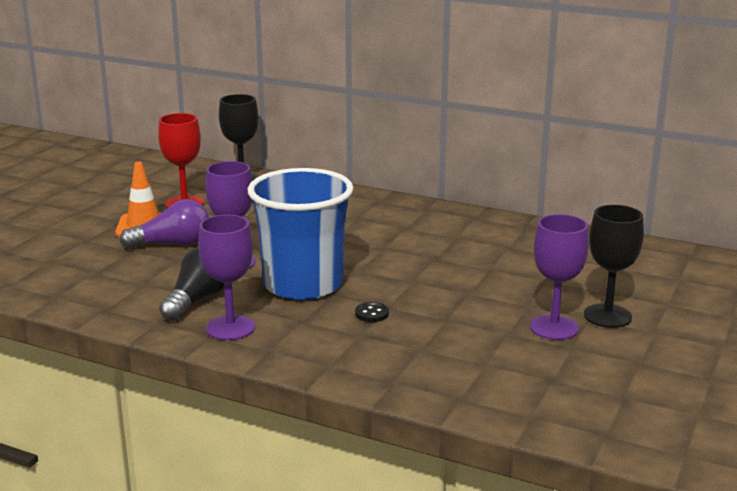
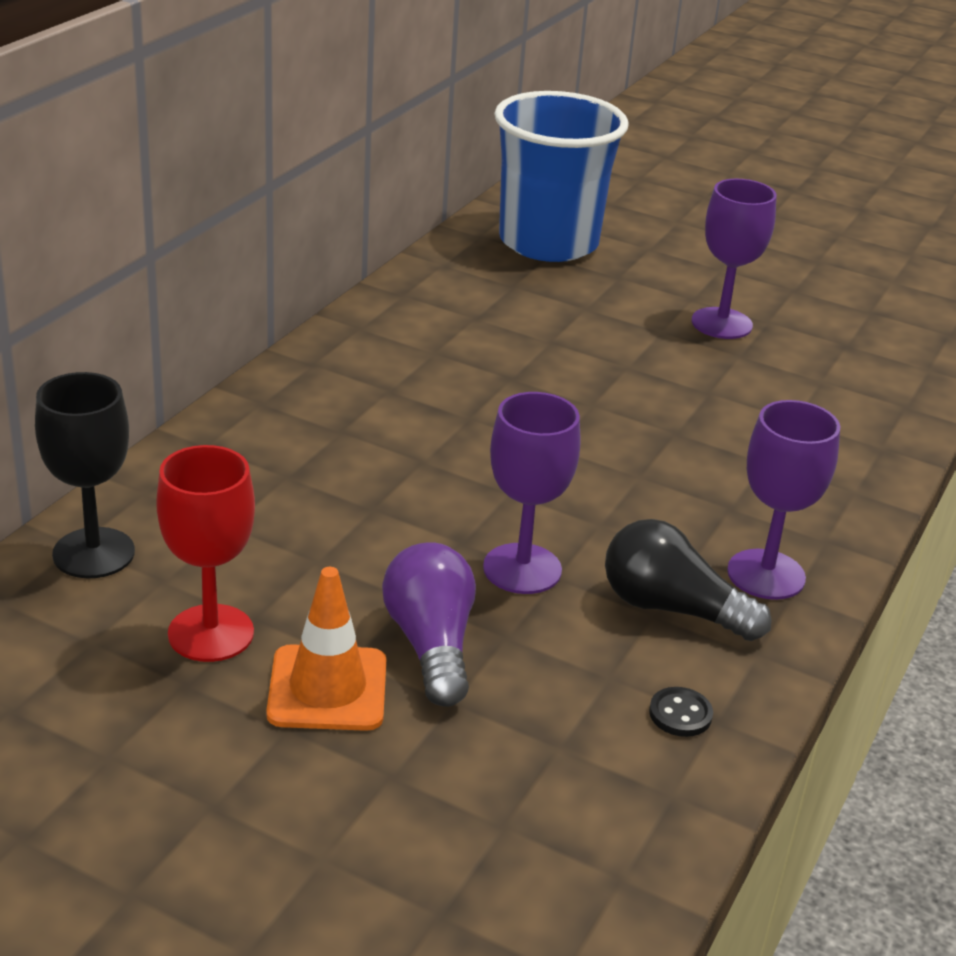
camera: 90 degrees left, 10 degrees up
(303, 285) = (609, 500): blue cup -> blue cup (548, 242)
(372, 313) = (701, 446): black button -> black button (680, 714)
(607, 316) = (686, 287): black goblet -> none

